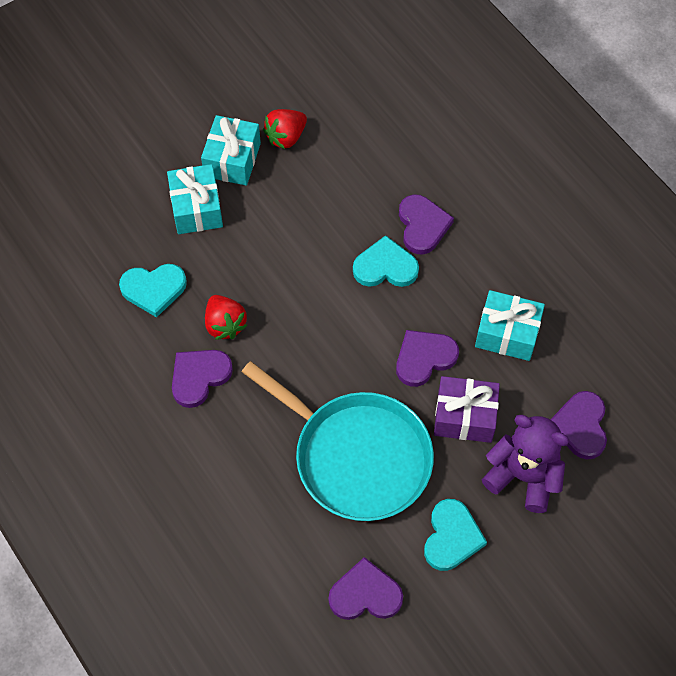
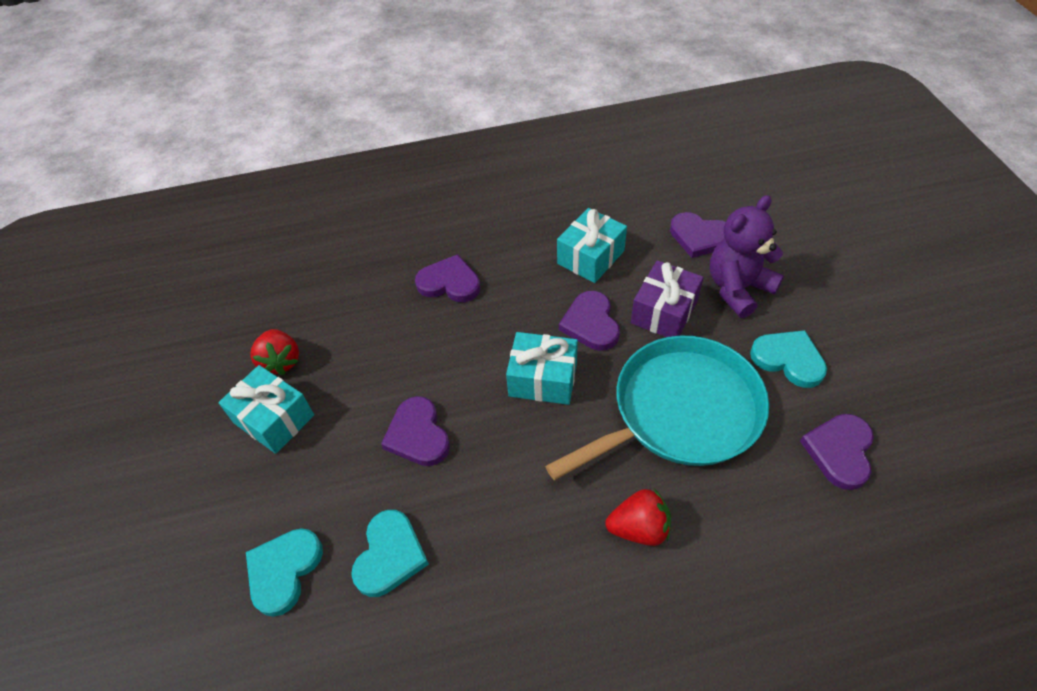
camera: 65 degrees left, 10 degrees down
(196, 208) = (311, 474): turquoise gift -> turquoise gift (543, 379)
(199, 377) = (529, 539): purple heart -> purple heart (418, 435)
(225, 325) = (474, 490): red strawberry -> red strawberry (639, 528)
(385, 267) = (478, 324): turquoise heart -> turquoise heart (284, 570)

